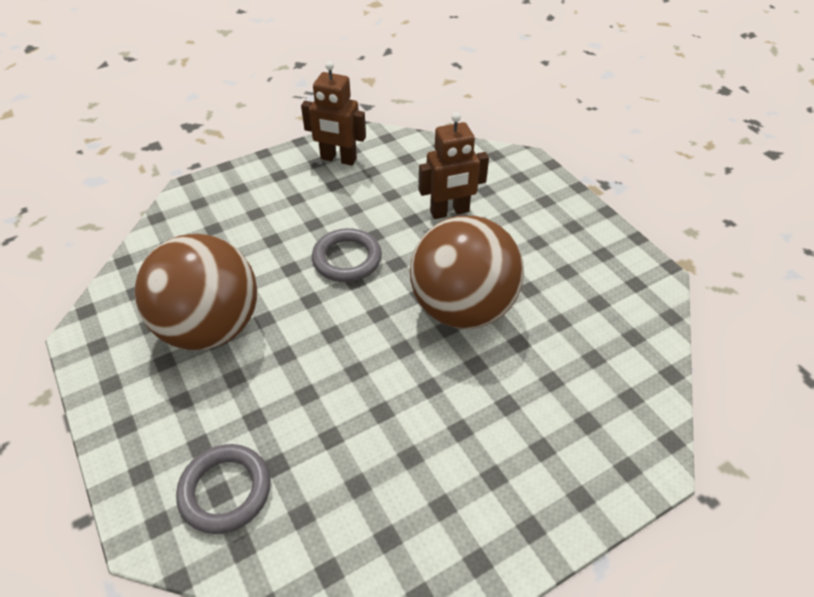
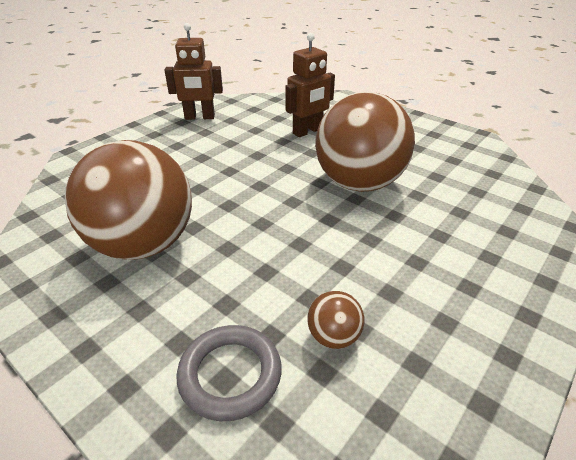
camera: 20 degrees left, 10 degrees down
(330, 485) = (333, 336): none -> brown ball
(347, 259) = (244, 173): grey ring -> none

